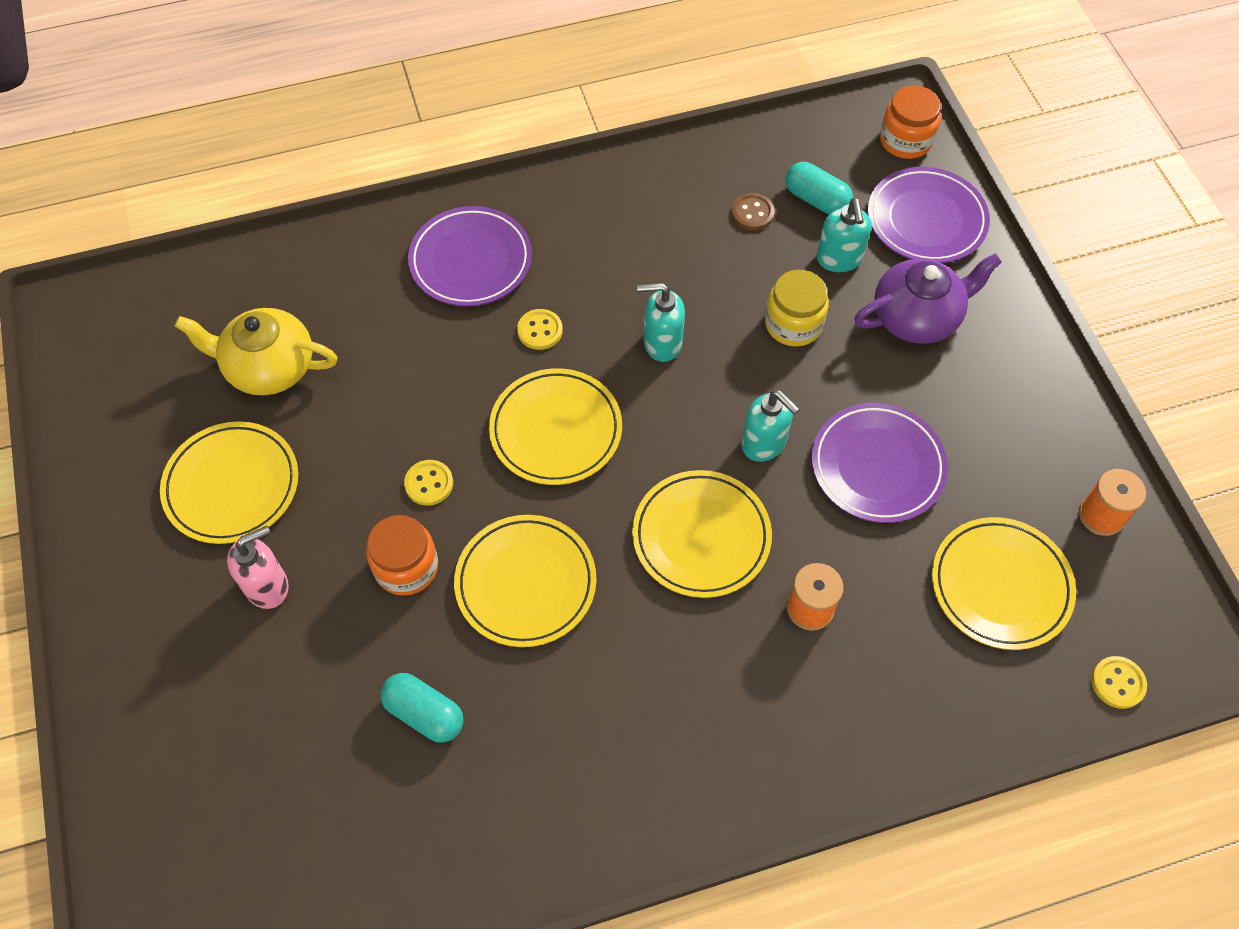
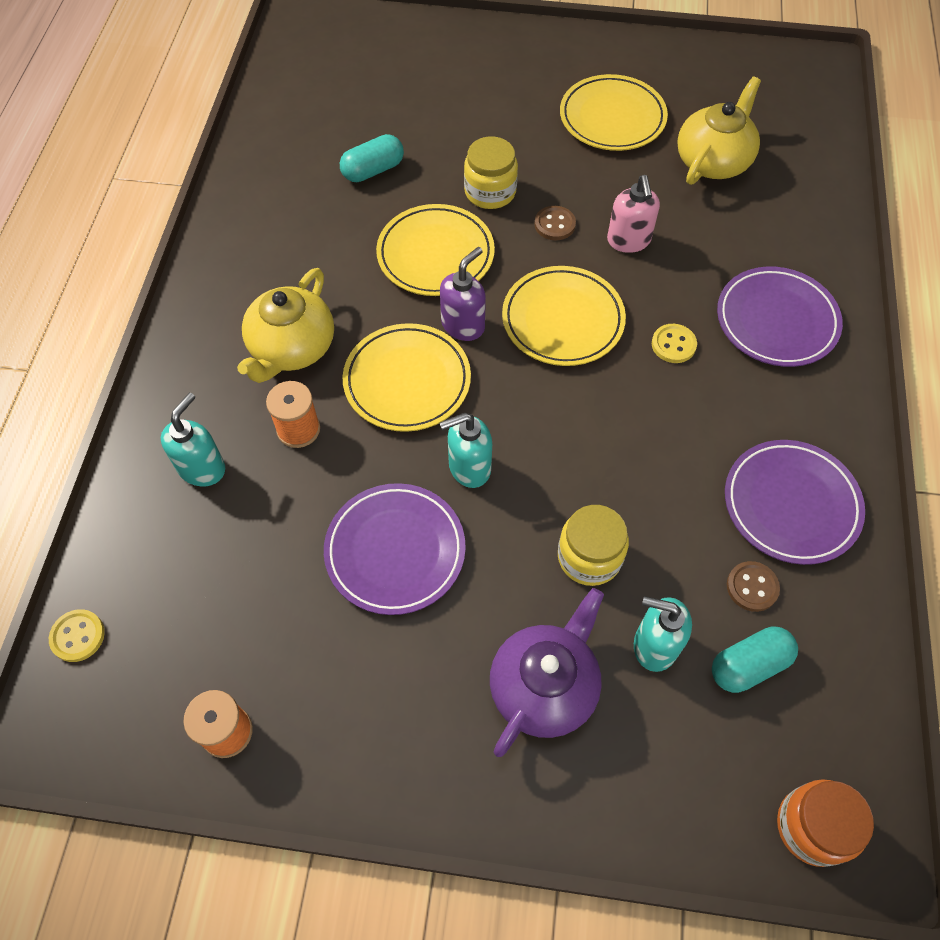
camera: 115 degrees right, 0 degrees up
(267, 586) = (519, 117): pink soap dispenser -> pink soap dispenser (628, 241)
(406, 567) = (490, 192): orange jar -> yellow jar
(429, 483) = (554, 224): yellow button -> brown button
(607, 515) = (463, 325): none -> purple soap dispenser
(662, 343) = (617, 433): turquoise soap dispenser -> turquoise soap dispenser (202, 468)
(722, 667) = (292, 348): none -> yellow teapot
(917, 317) = (544, 686): purple teapot -> purple teapot turned 150 degrees counterclockwise
(926, 220) = (675, 777): purple plate -> purple plate (791, 504)
(1000, 586) = (222, 590): yellow plate -> none

